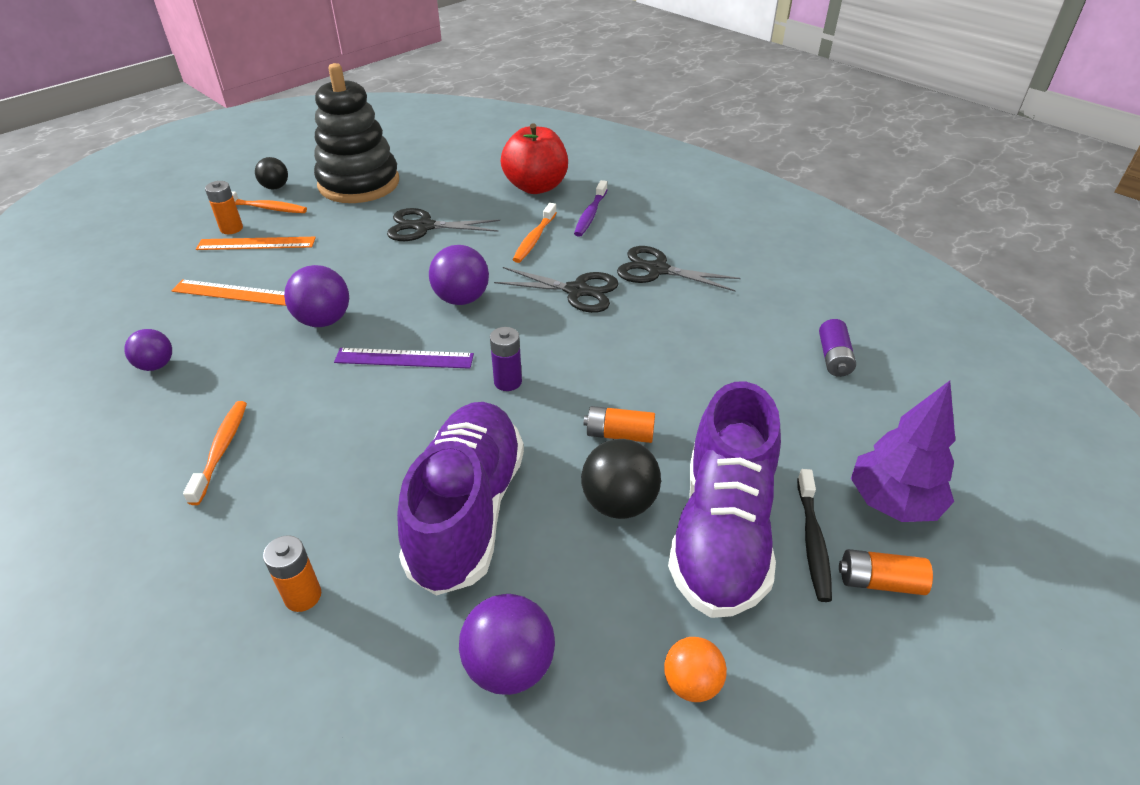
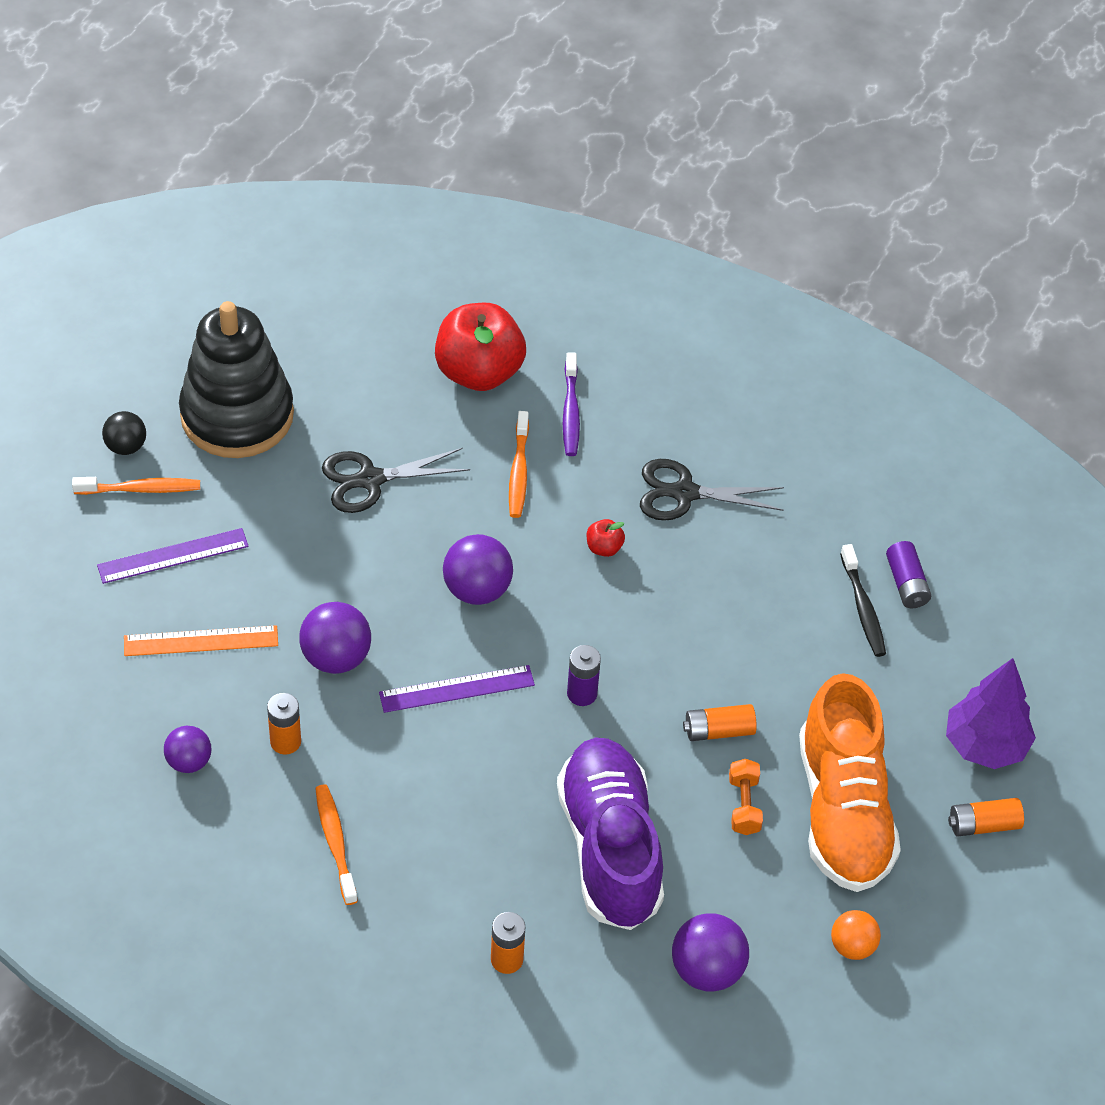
camera: 20 degrees left, 10 degrees up
(231, 228) = (121, 537): orange battery -> orange battery (285, 741)
(256, 243) = (173, 555): orange ruler -> purple ruler
(577, 291) = (604, 548): black scissors -> red apple
(619, 503) = (744, 805): black ball -> orange dumbbell
(722, 531) = (843, 811): purple shoe -> orange shoe
(812, 541) = (922, 801): black toothbrush -> black toothbrush (863, 608)

